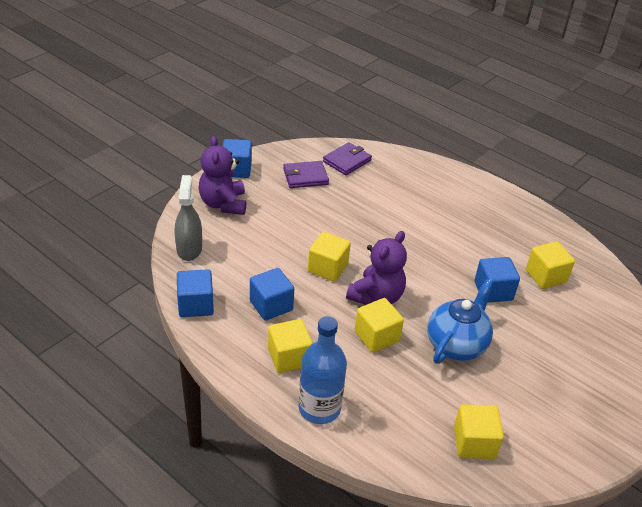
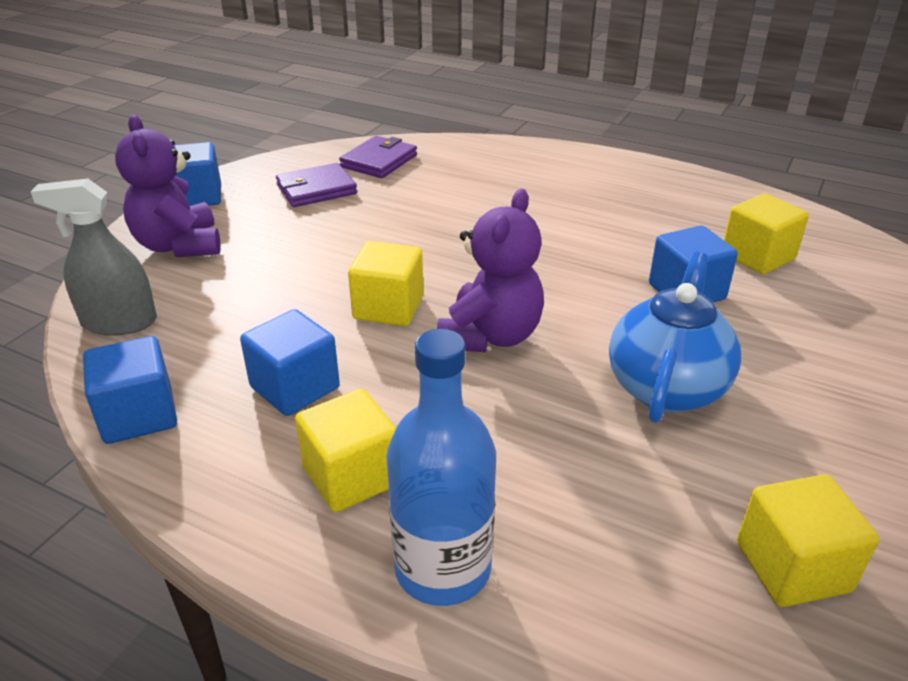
camera: 10 degrees left, 5 degrees down
(189, 249) = (119, 322): grey spray bottle -> grey spray bottle turned 75 degrees counterclockwise
(376, 336) = (514, 402): yellow cube -> none

